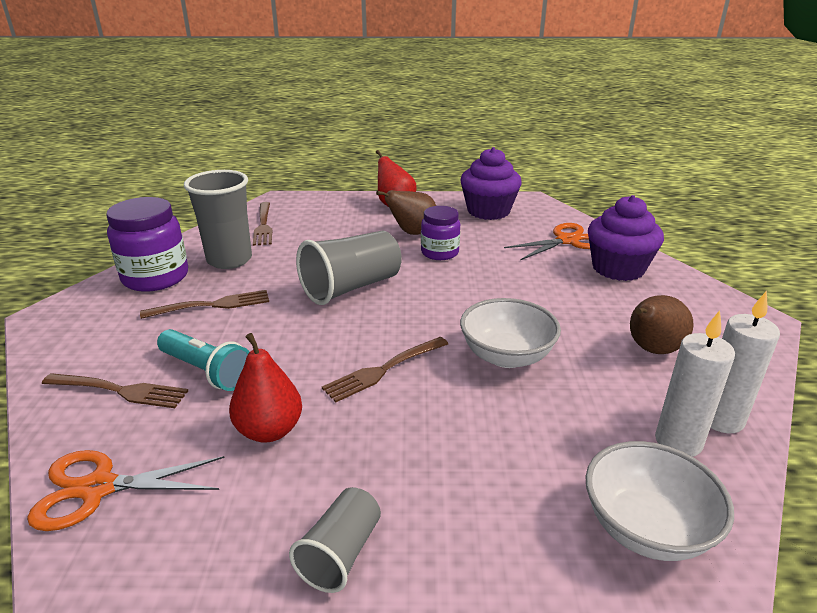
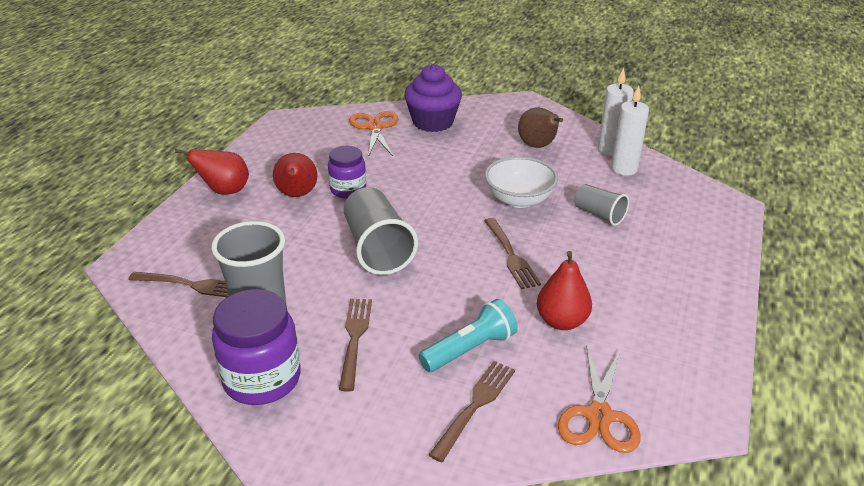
camera: 70 degrees left, 5 degrees up
(340, 553) = (681, 306): grey cup -> grey cup (599, 214)
(412, 233) = (297, 195): brown pear -> red pear
(488, 211) = (287, 145): purple cupcake -> none
(646, 528) = (682, 201): white bowl -> none

